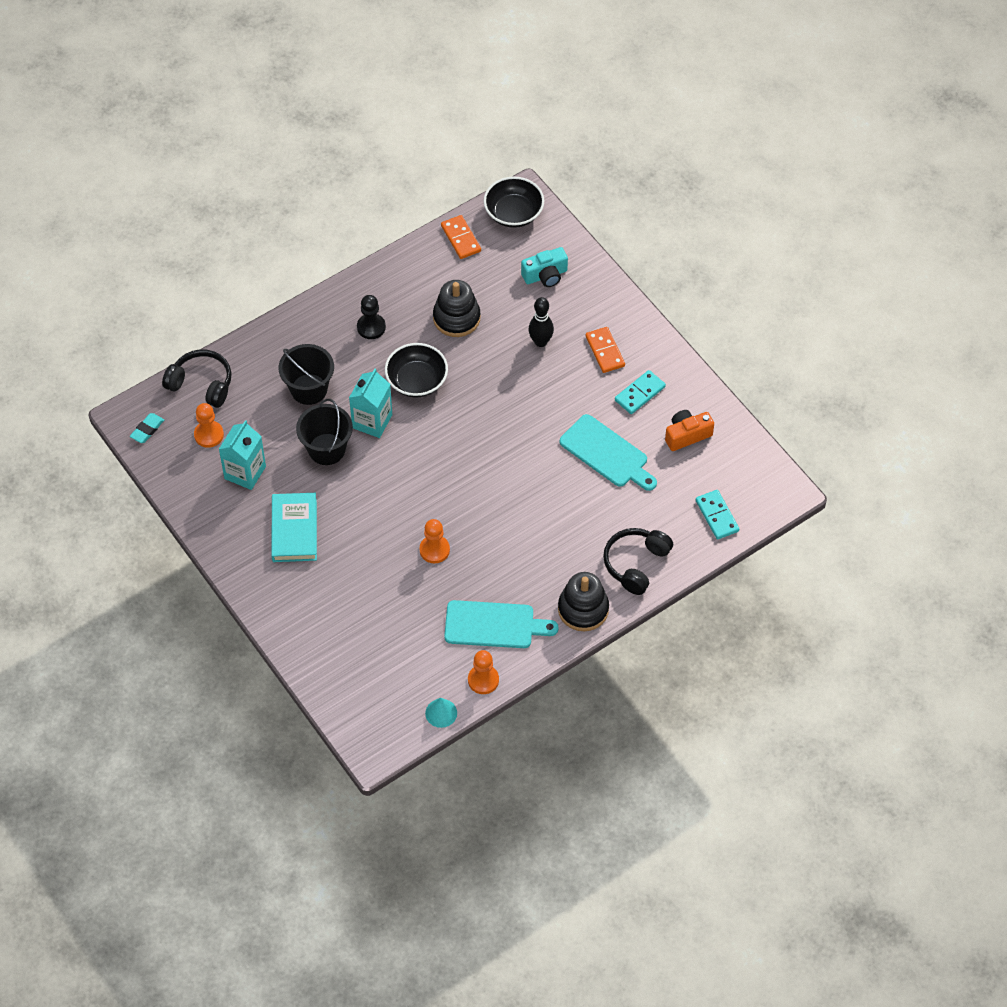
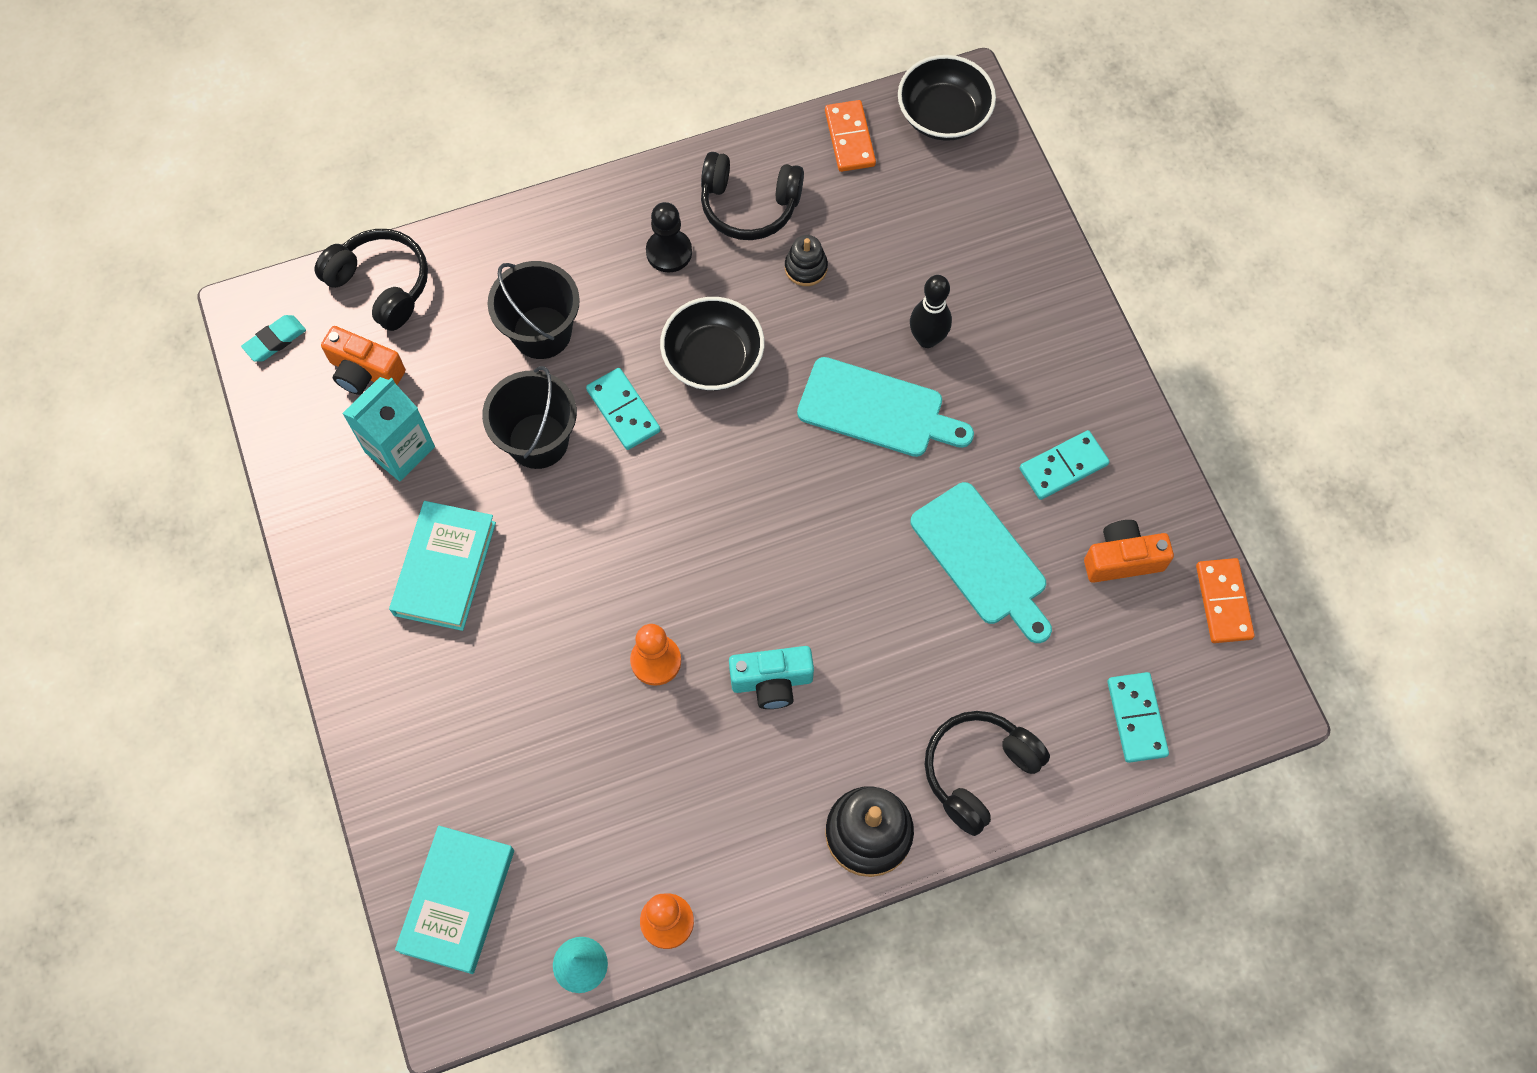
camera: 15 degrees right, 10 degrees up
(209, 435) = (365, 372): orange pawn -> orange camera
(361, 698) = (458, 901): none -> turquoise book
(372, 421) = (623, 410): turquoise carton -> turquoise domino
(411, 290) = (749, 206): none -> black headphones
(456, 318) = (806, 268): black stacking toy -> black stacking toy, size x0.56
(494, 625) = (713, 823): turquoise cutting board -> turquoise cutting board (877, 409)
(545, 275) = (965, 229): turquoise camera -> turquoise camera (772, 681)
(605, 351) = (1026, 379): orange domino -> orange domino (1223, 602)

